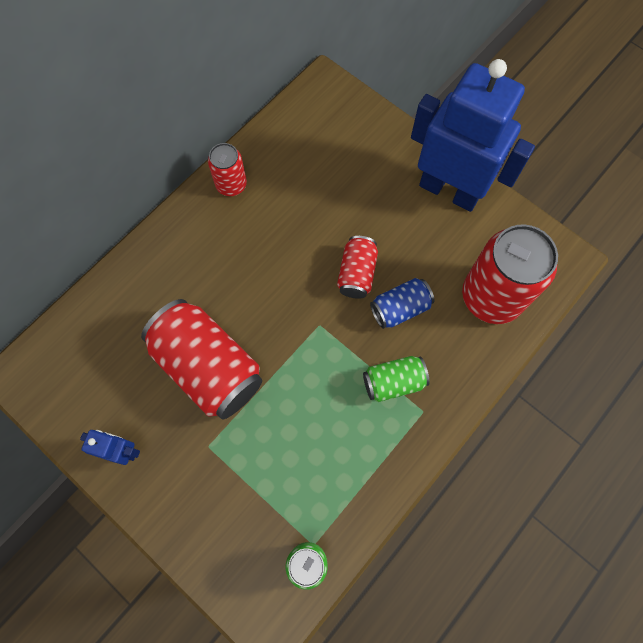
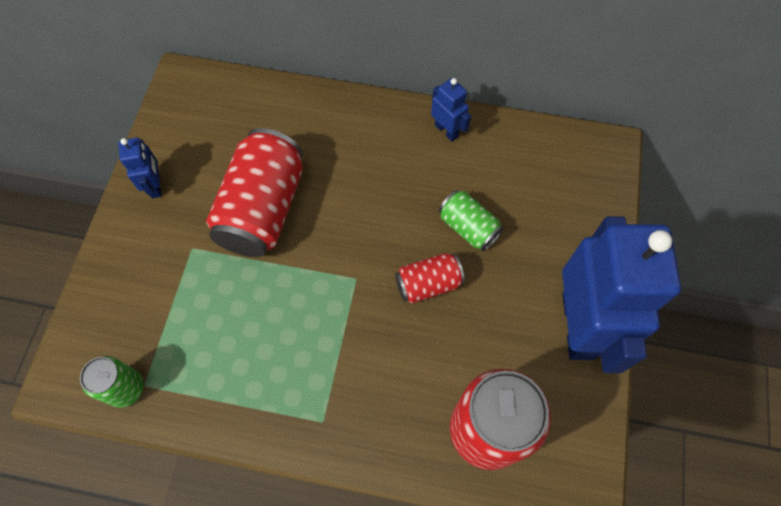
camera: 60 degrees right, 5 degrees down
(231, 185) = (446, 130): red can -> blue robot
(393, 382) = (337, 377): green can -> green can (468, 227)
(400, 308) = (417, 343): blue can -> none

